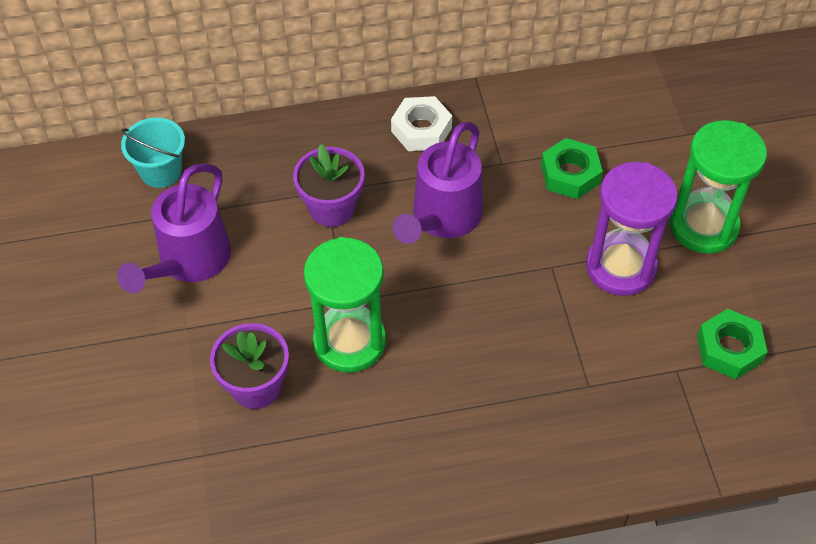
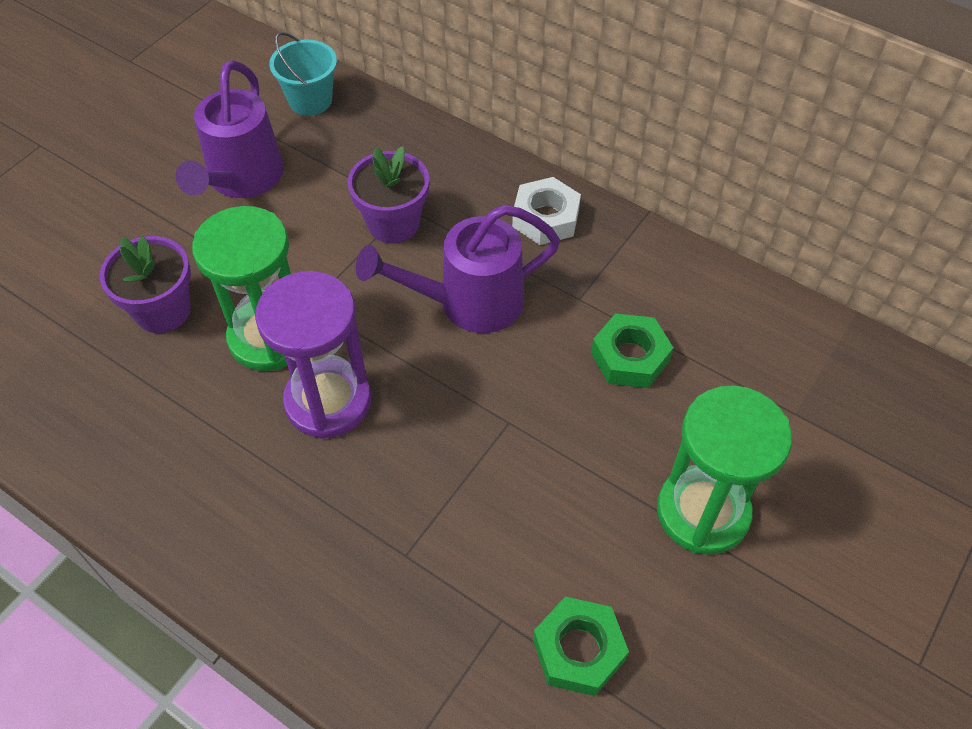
camera: 45 degrees right, 0 degrees up
(189, 262) = (242, 180): purple watering can -> purple watering can turned 60 degrees counterclockwise
(620, 267) = (571, 477): purple hourglass -> purple hourglass (328, 401)

